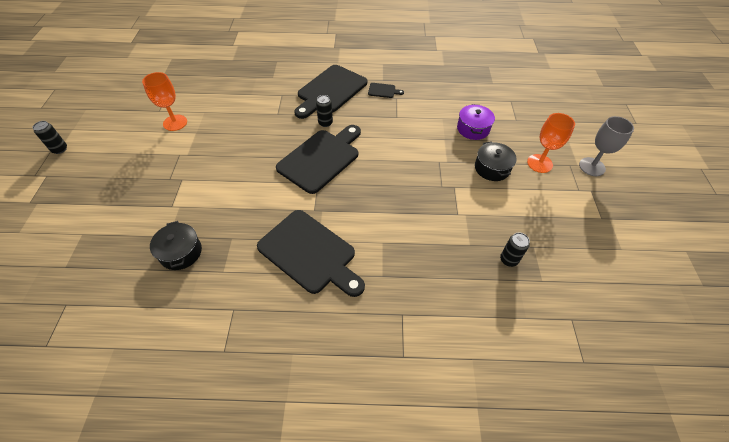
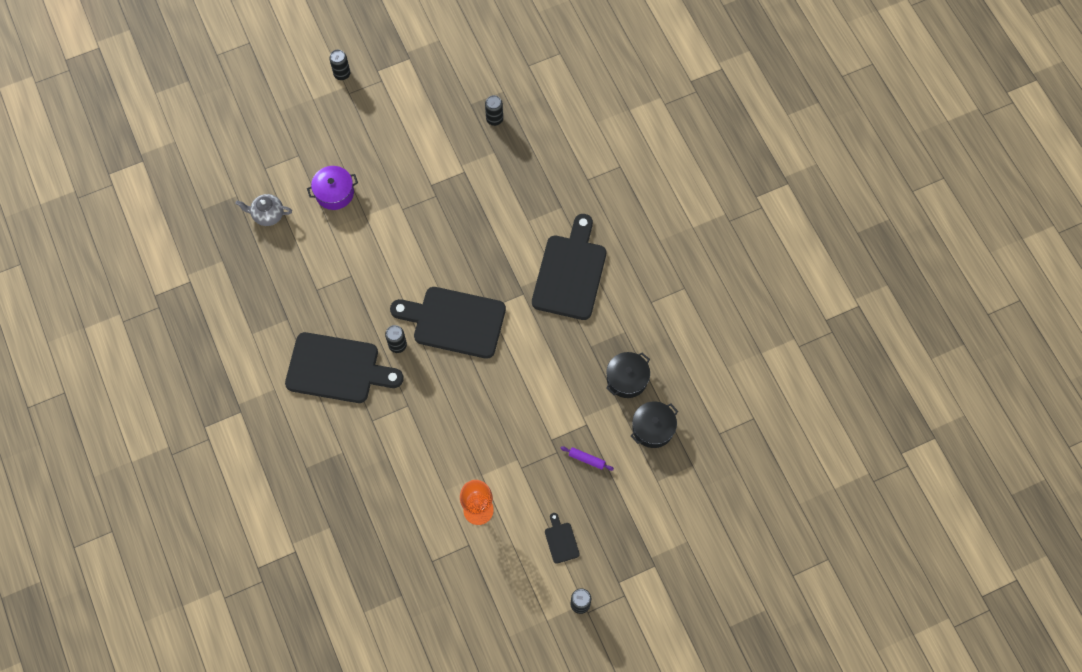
camera: 115 degrees left, 15 degrees up
(146, 195) = (586, 459): none -> purple rolling pin
(383, 91) = (309, 309): black cutting board -> black cutting board (561, 540)
(469, 92) = (268, 215): none -> grey teapot
(492, 168) = (388, 159): black pot -> black pot (653, 428)
(539, 163) = (359, 119): orange goblet -> none
(592, 167) = (342, 74): grey goblet -> black can

